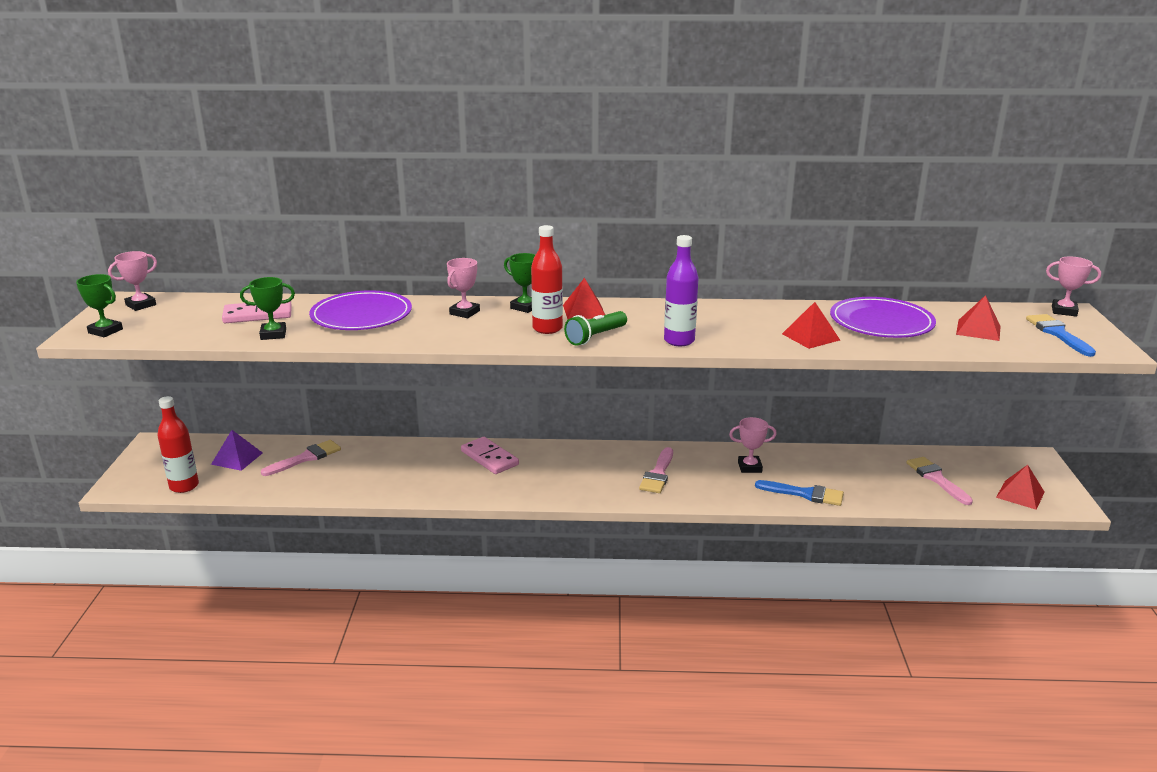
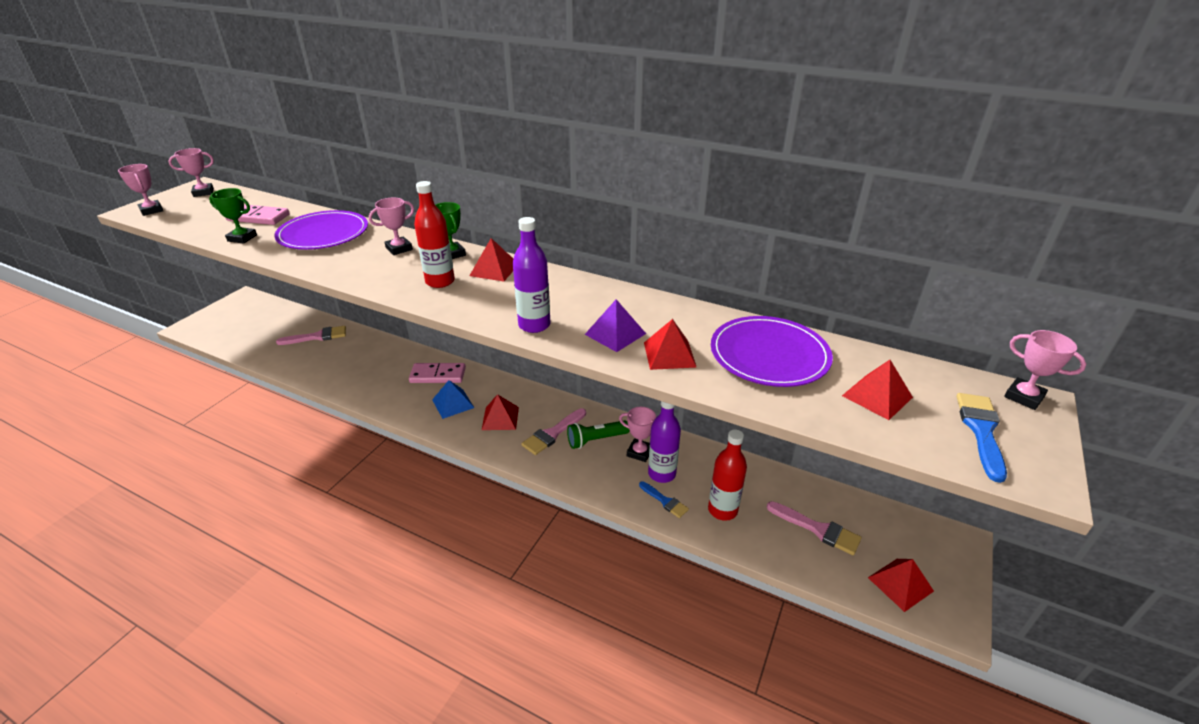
camera: 25 degrees right, 10 degrees up
(105, 331) = (151, 210): green trophy -> pink trophy
(184, 486) = (223, 338): red bottle -> red bottle (722, 510)
(237, 458) = (276, 324): purple pyramid -> purple pyramid (615, 334)
(489, 458) = (438, 375): pink domino -> pink domino turned 75 degrees counterclockwise
(533, 476) = (453, 403): none -> blue pyramid
(594, 475) = (500, 418): none -> red pyramid
(595, 337) = (467, 301): green flashlight -> green flashlight (596, 440)
(783, 476) = (662, 474): none -> purple bottle
(805, 494) = (665, 501): blue brush -> blue brush, size x0.65
(936, 479) = (818, 529): pink brush -> pink brush turned 120 degrees clockwise

